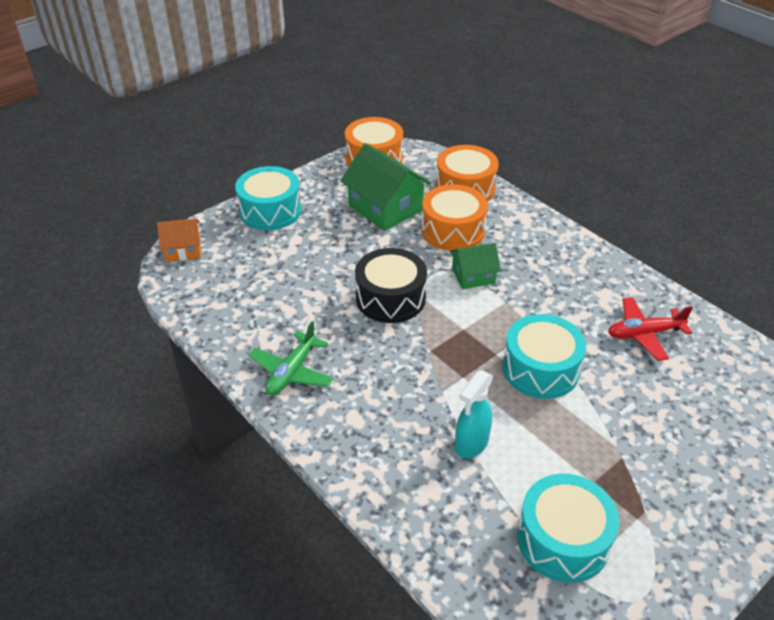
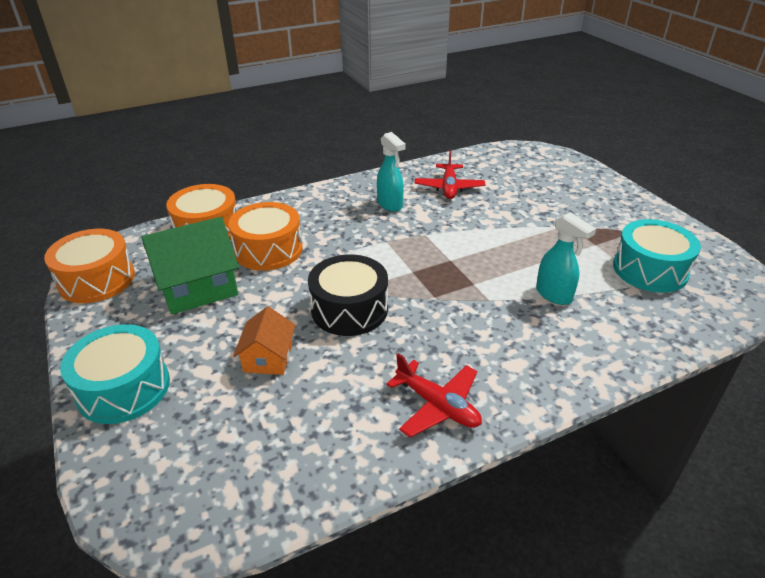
camera: 75 degrees left, 5 degrees down
(183, 250) = (140, 504): orange house -> orange house (268, 358)
(292, 372) = (437, 405): green plane -> red plane
(473, 276) = (342, 251): green house -> none
(540, 369) = (474, 241): turquoise drum -> none
(576, 292) = (390, 204): none -> turquoise spray bottle

